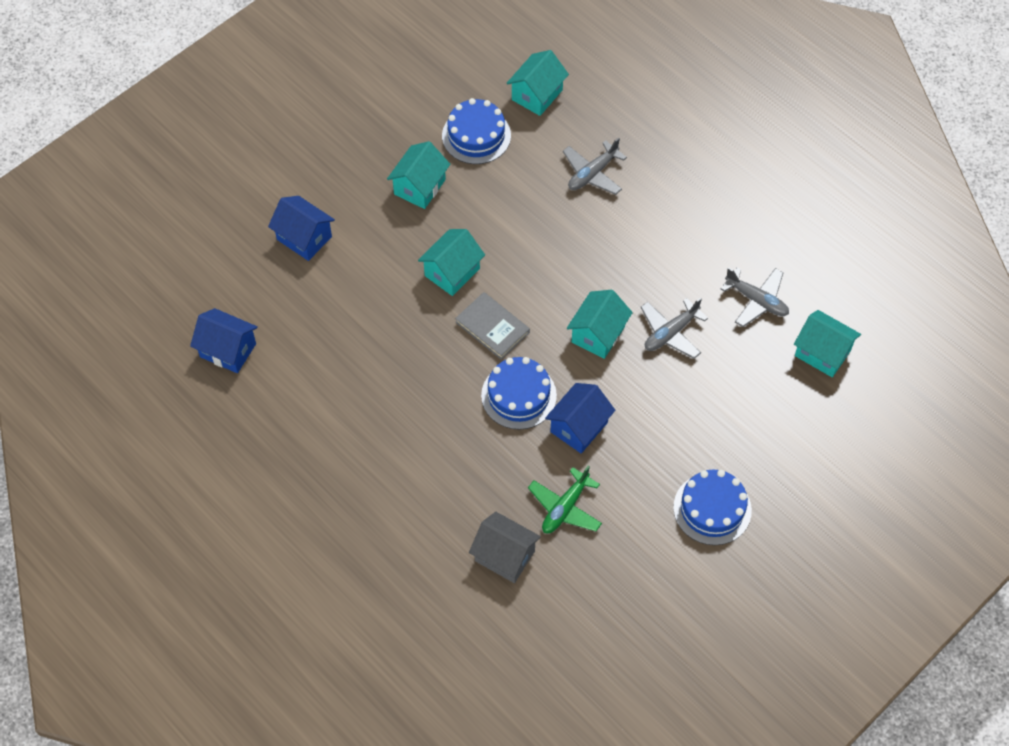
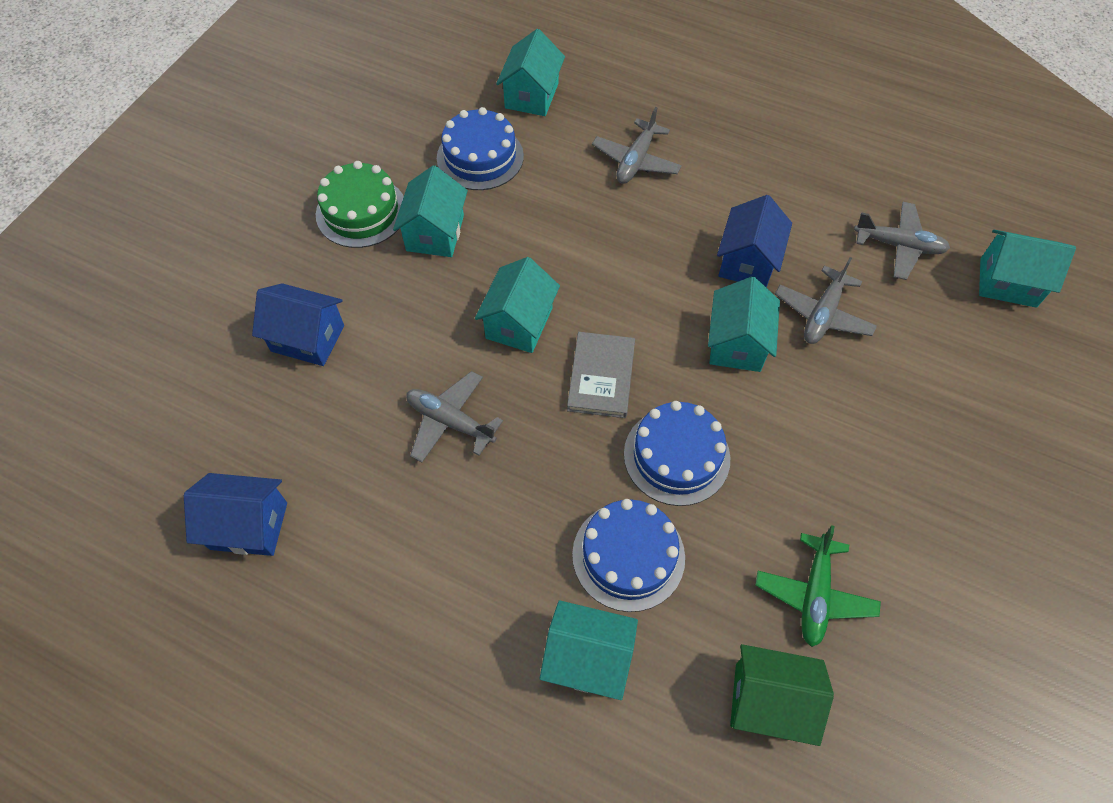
camera: 20 degrees left, 0 degrees up
(373, 154) = (361, 212): none -> green cake
(378, 325) = (450, 421): none -> grey plane
(406, 496) = (587, 659): none -> turquoise house
(492, 327) = (601, 377): grey book -> grey book turned 75 degrees clockwise
(504, 556) = (768, 701): grey house -> green house
(579, 427) = (774, 472): blue house -> blue house (747, 262)
(712, 509) = (1000, 526): blue cake -> blue cake (628, 555)

